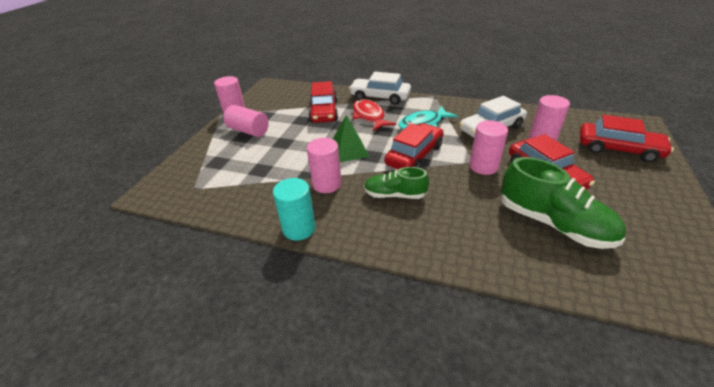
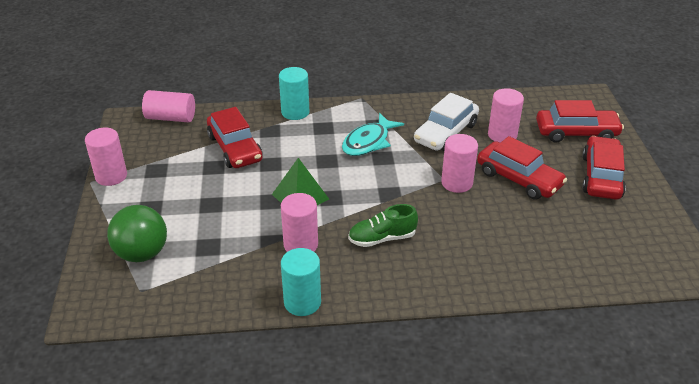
camera: 25 degrees left, 0 degrees up
(215, 164) = (142, 253): none -> green ball
(248, 131) = (151, 198): pink cylinder -> pink cylinder (171, 118)
(369, 116) = (298, 144): red fish -> none
(380, 97) = (295, 112): white car -> turquoise cylinder
(414, 155) = (379, 186): red car -> red car (601, 176)
(553, 223) = (542, 229): green shoe -> none

